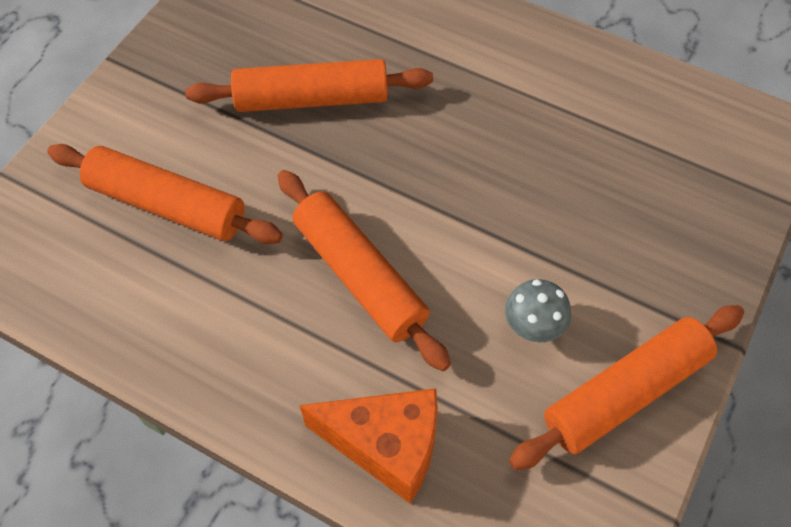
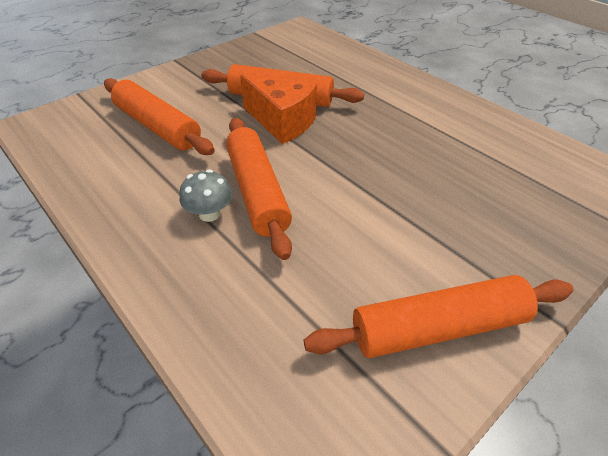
camera: 20 degrees right, 15 degrees down
(386, 446) = (212, 304): orange cheese -> orange cheese (282, 122)
(533, 325) = (375, 256): grey mushroom -> grey mushroom (209, 214)

